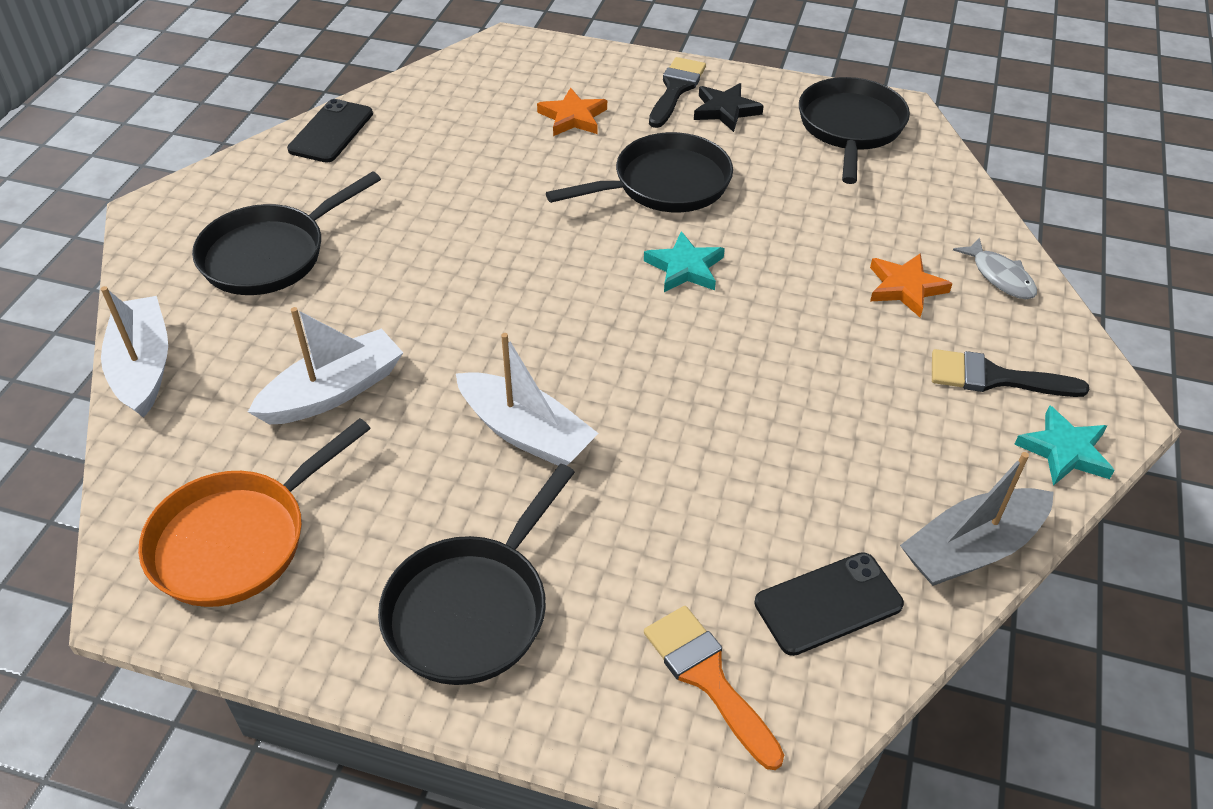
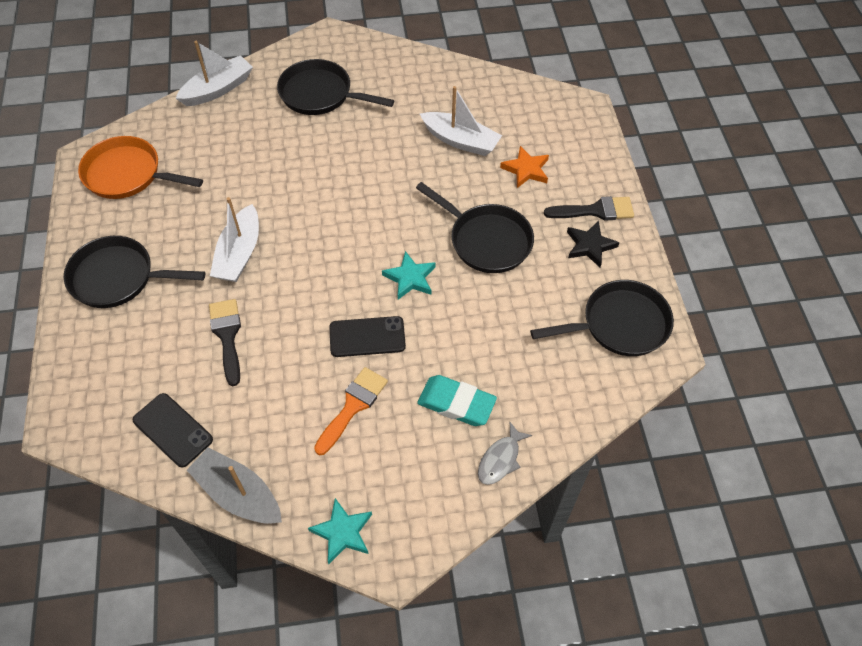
camera: 65 degrees right, 10 degrees up
(331, 131) = (437, 69): black phone -> black phone (367, 337)
(333, 391) = (233, 165): white boat -> white boat (460, 141)
(707, 677) = (108, 389): orange brush -> orange brush (353, 406)
(905, 288) = (456, 403): orange star -> turquoise eraser
(993, 378) = (392, 476): black brush -> black brush (227, 336)

